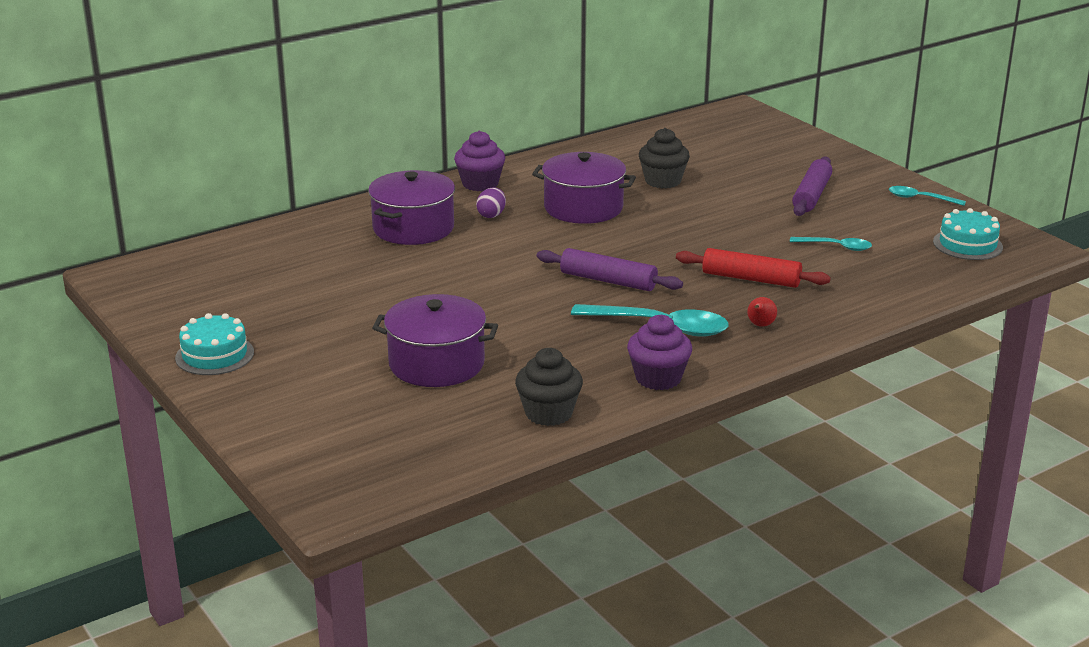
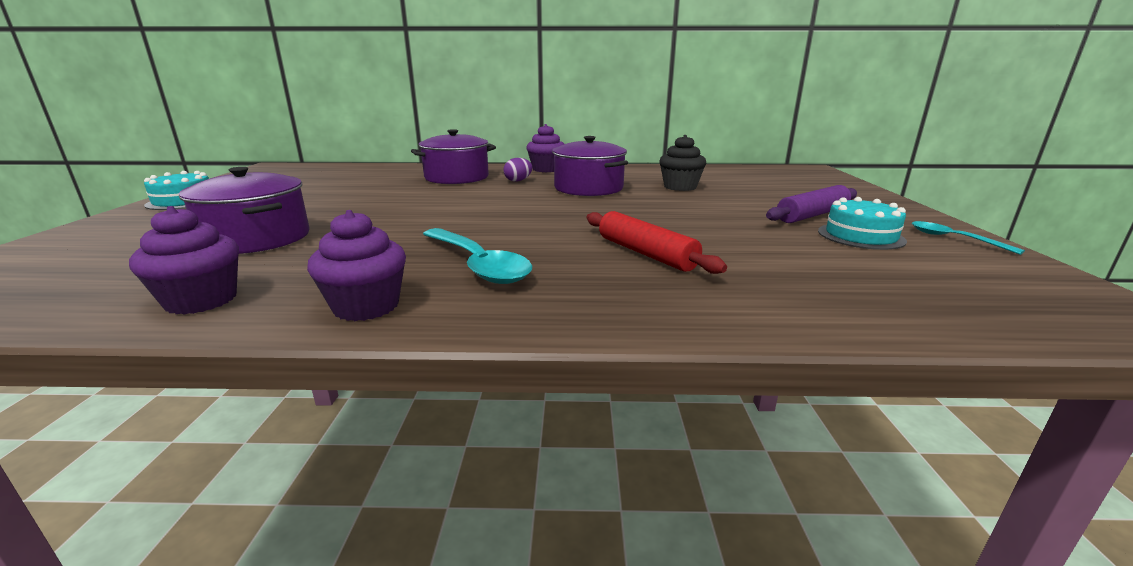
camera: 35 degrees right, 5 degrees down
(549, 413) = (201, 300): black cupcake -> purple cupcake
(608, 281) = (511, 225): purple rolling pin -> none
(760, 325) = (580, 293): red pear -> none
(836, 247) = (789, 252): turquoise spoon -> none
(967, 244) = (1000, 290): turquoise cake -> turquoise cake (860, 236)

